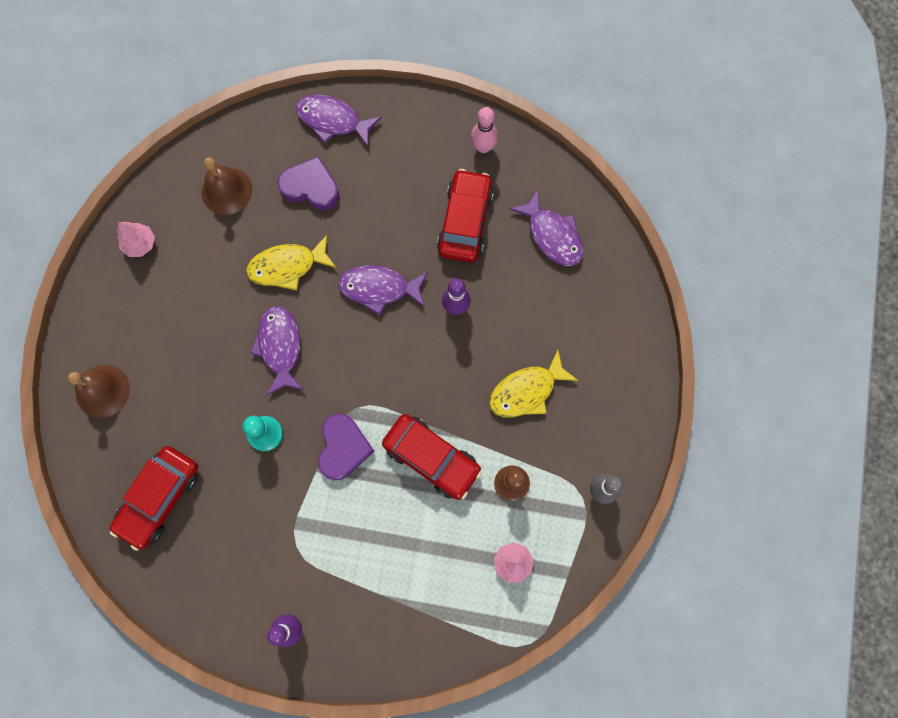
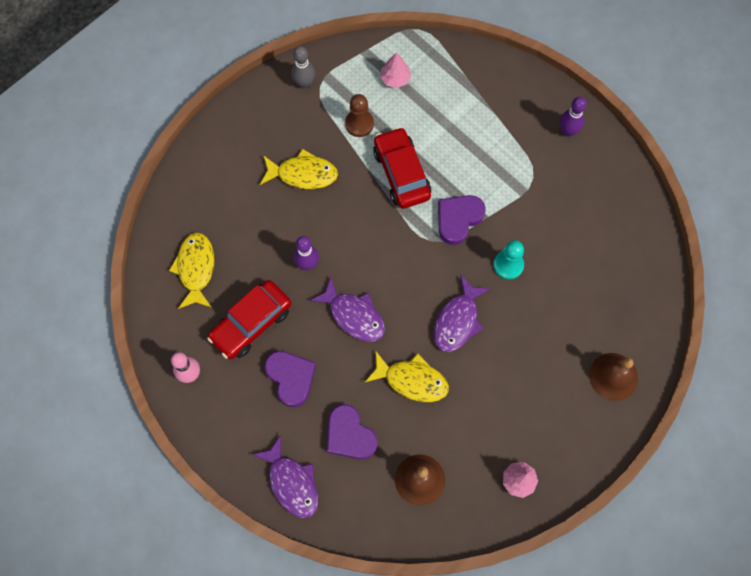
camera: 145 degrees left, 5 degrees down
(160, 498) = (611, 269): red car -> none
(395, 199) = (291, 378): none -> purple heart
(552, 235) = (196, 269): purple fish -> yellow fish

